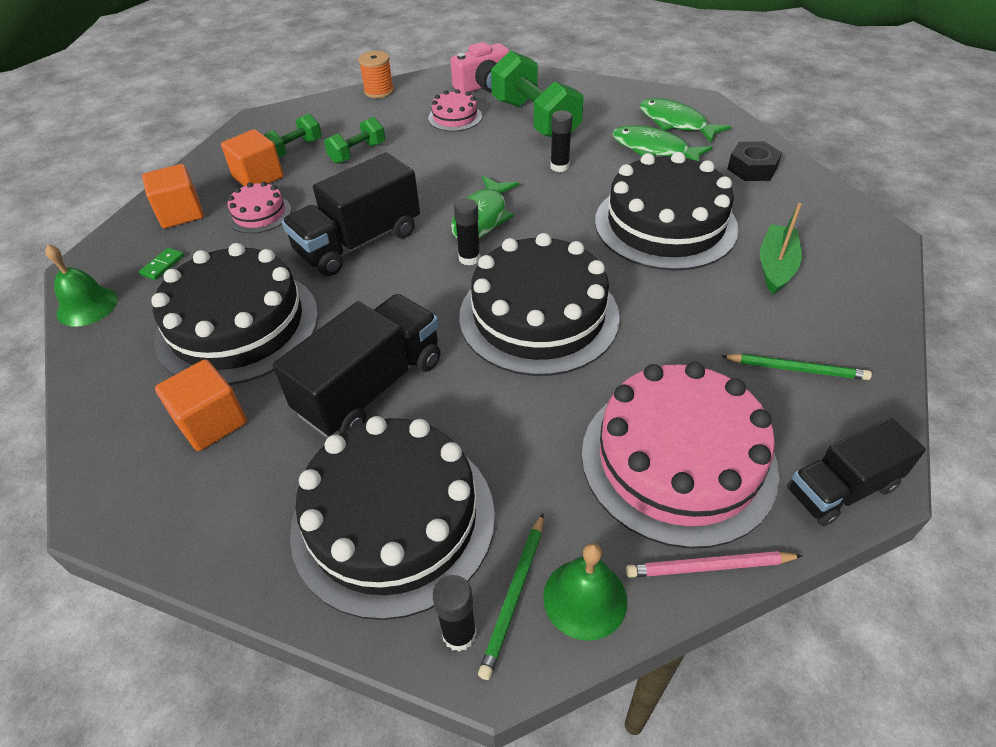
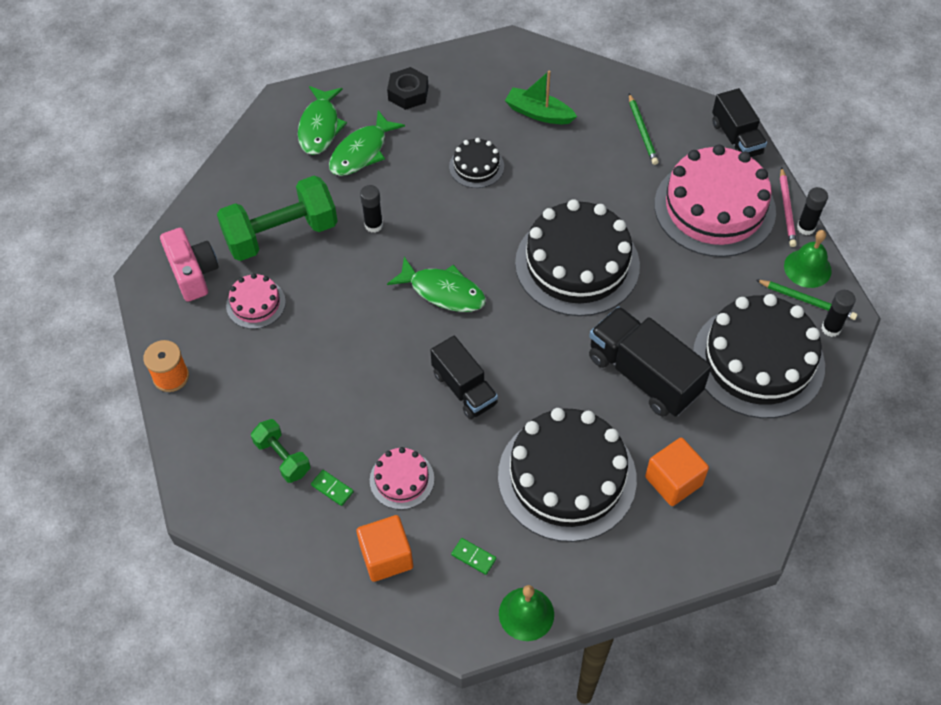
camera: 85 degrees left, 10 degrees up
(258, 177) = (332, 488): orange cube -> green domino
(357, 153) = (306, 395): green dumbbell -> none
(359, 242) = (464, 389): black truck -> black truck, size x0.65
(469, 258) = (500, 304): black glue stick -> black glue stick (805, 227)
(665, 224) = (476, 166): black cake -> black cake, size x0.47
(675, 123) = (320, 127): green fish -> green fish turned 45 degrees counterclockwise
(796, 369) = (642, 131): green pencil -> green pencil turned 150 degrees clockwise

